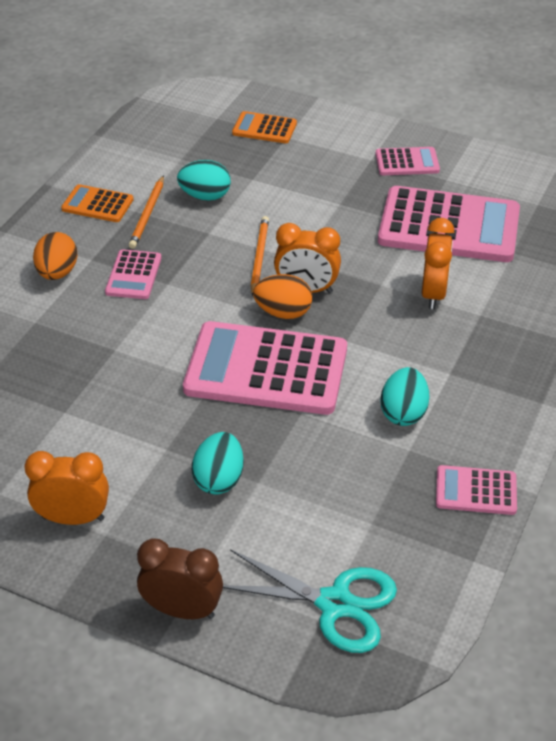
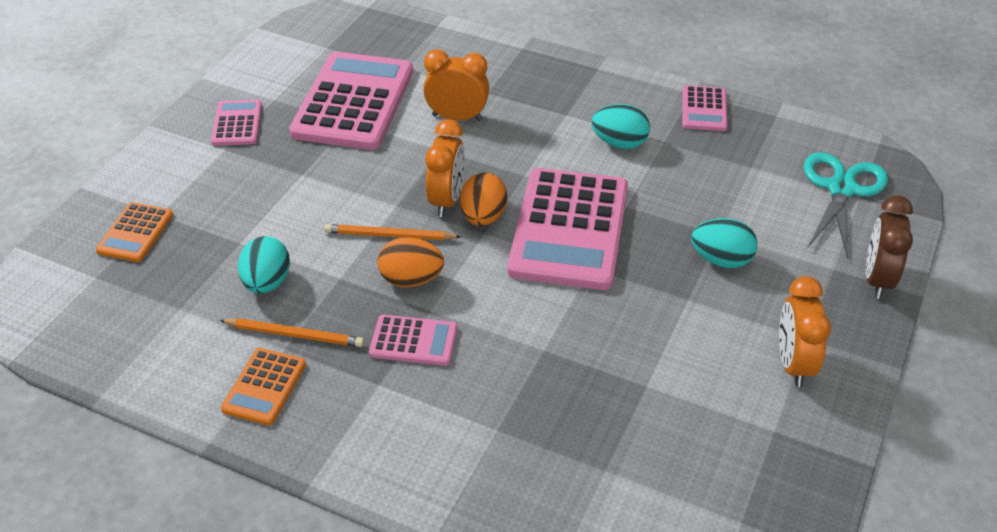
camera: 90 degrees left, 0 degrees up
(57, 273) = (404, 416): orange egg -> orange egg (411, 280)

